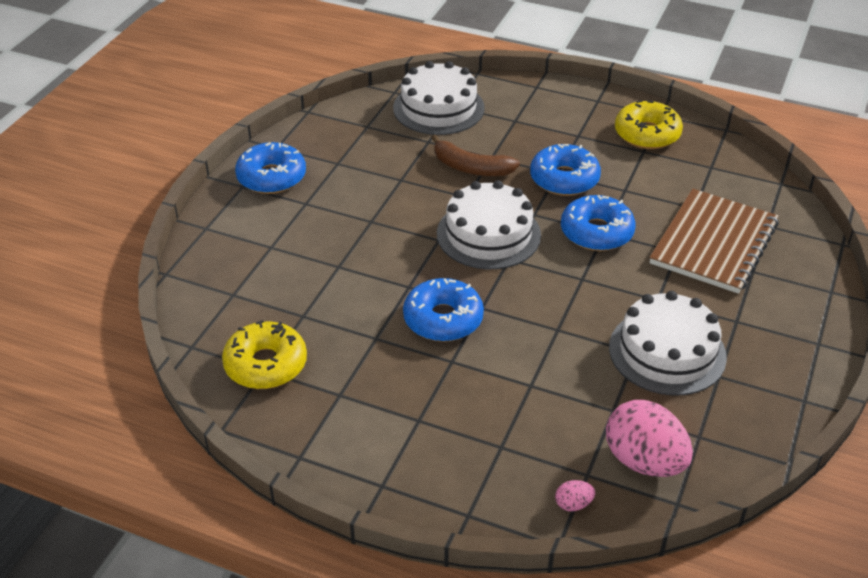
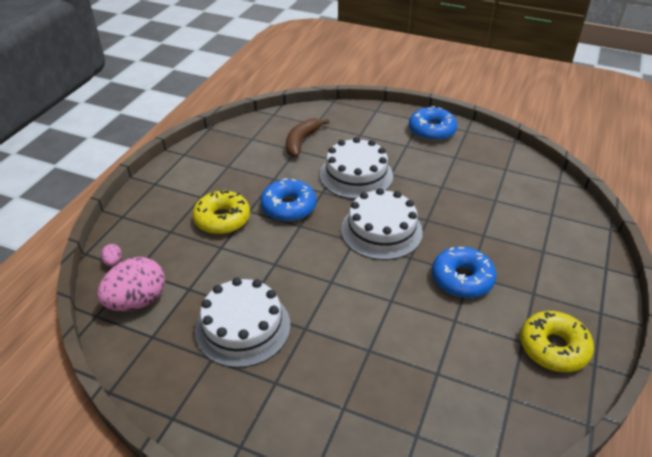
camera: 90 degrees right, 0 degrees up
(266, 364) = (255, 139): yellow donut -> yellow donut (222, 219)
(438, 108) = (545, 205): white cake -> white cake (356, 175)
(471, 167) = (465, 223): brown banana -> brown banana (301, 141)
(596, 232) = (390, 295): blue donut -> none
(714, 243) = (382, 381): brown notebook -> none

